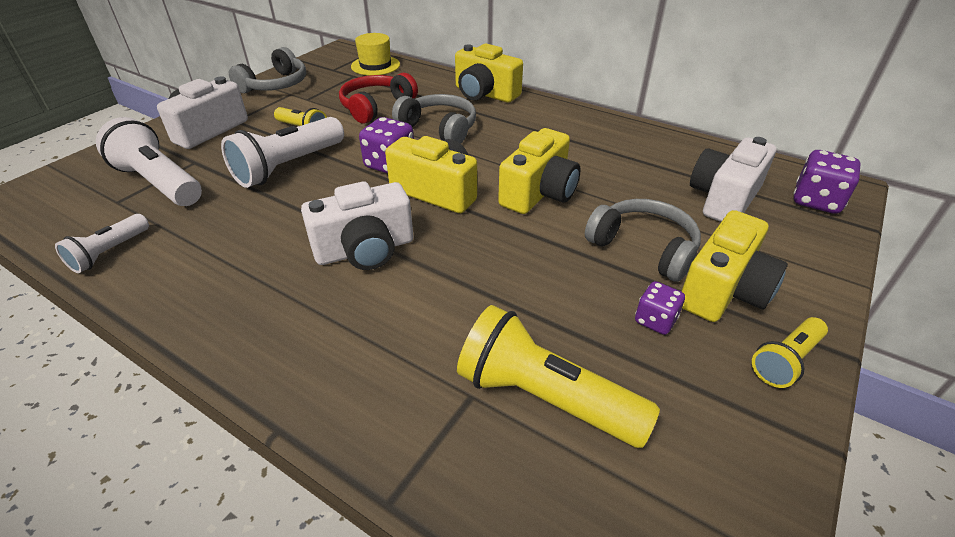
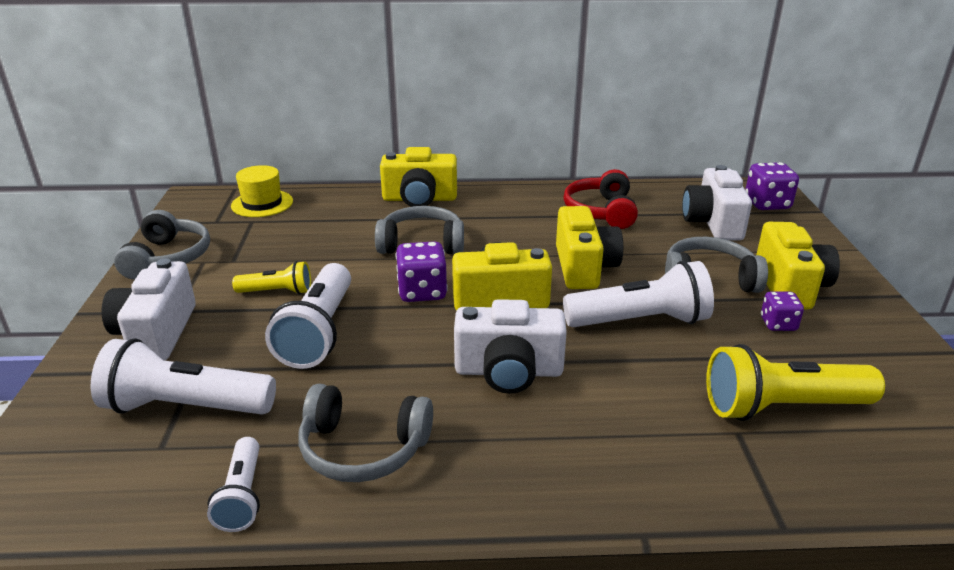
camera: 35 degrees left, 10 degrees down
(204, 258) = (363, 449): none -> grey headphones
(365, 250) = (508, 371): white camera -> white camera turned 60 degrees clockwise
(376, 107) = (326, 244): red headphones -> red headphones (601, 211)
(523, 257) = (640, 321): none -> white flashlight
(786, 361) = (873, 314): yellow flashlight -> none

